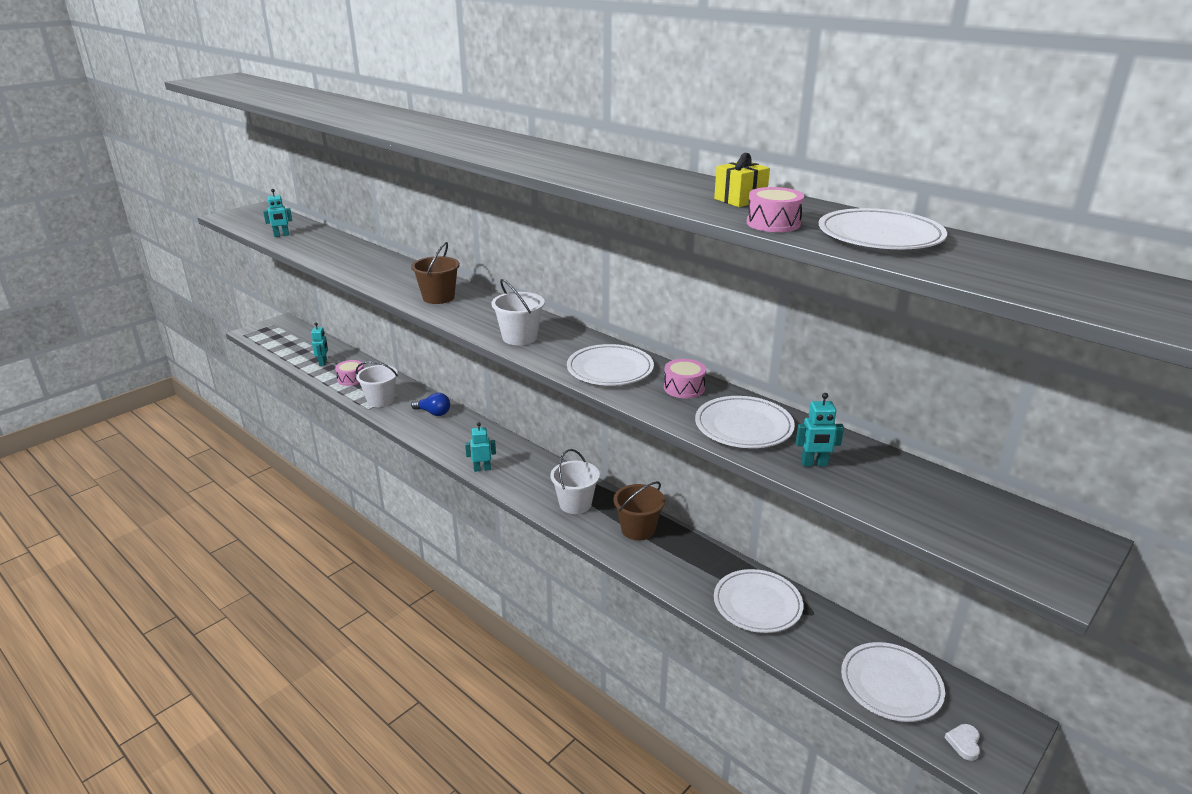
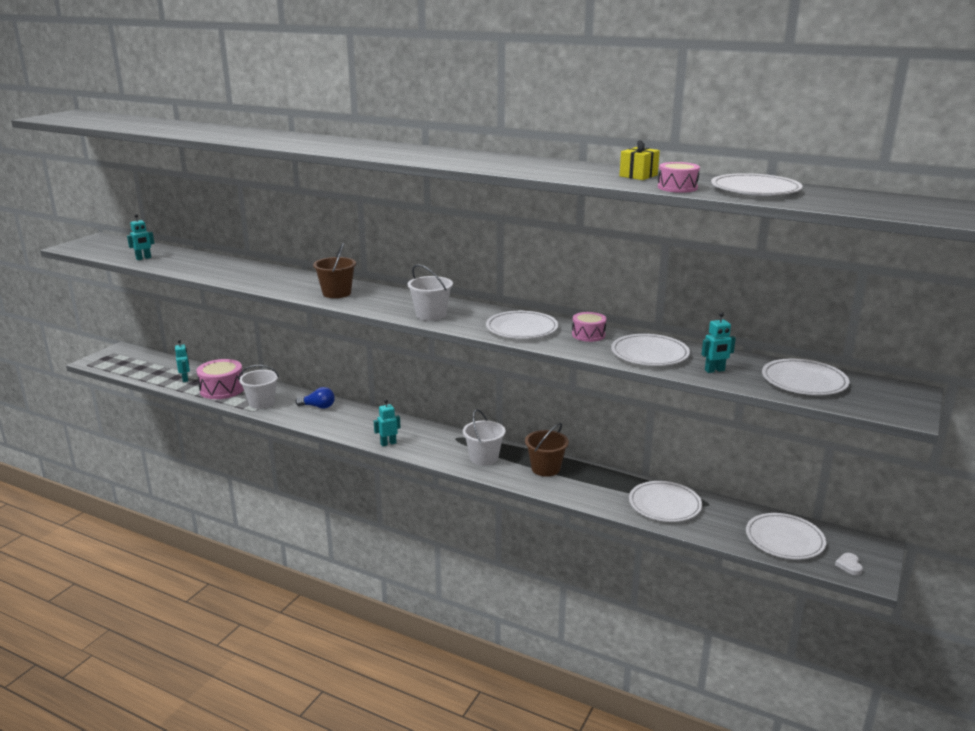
camera: 15 degrees left, 5 degrees down
(351, 379) = (222, 389): pink drum -> pink drum, size x1.68
(928, 499) = (804, 381): none -> white plate

